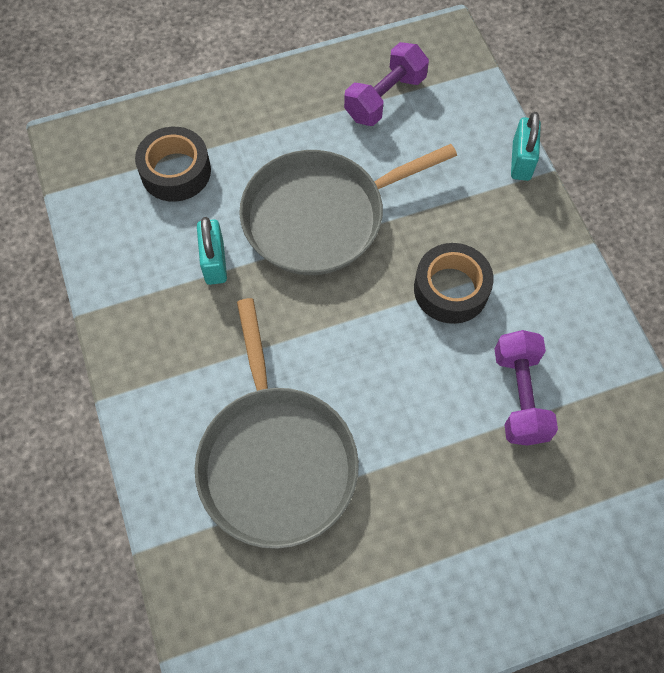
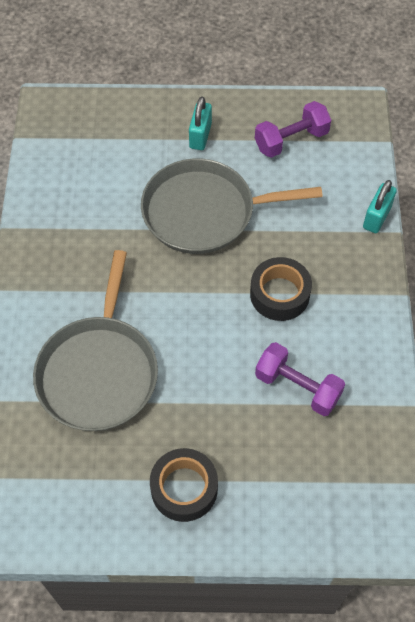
camera: 20 degrees right, 5 degrees down
(176, 171) = (112, 148): black tape -> black tape (184, 488)
(214, 262) = (113, 221): turquoise padlock -> turquoise padlock (200, 136)
(519, 396) = (297, 387): purple dumbbell -> purple dumbbell turned 75 degrees counterclockwise

